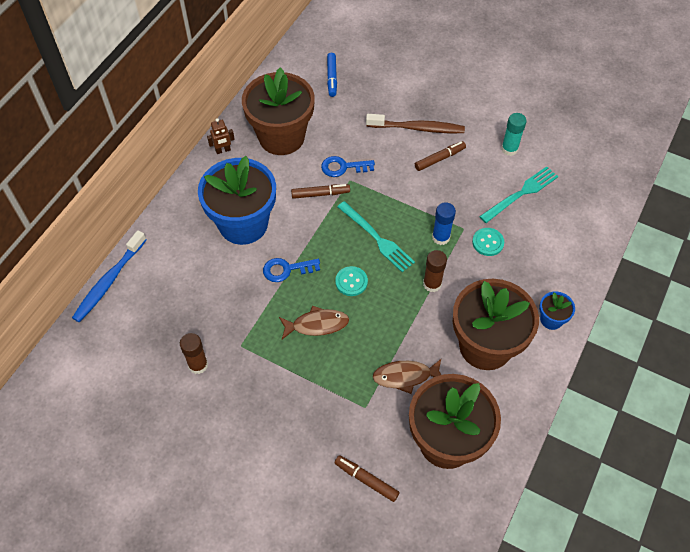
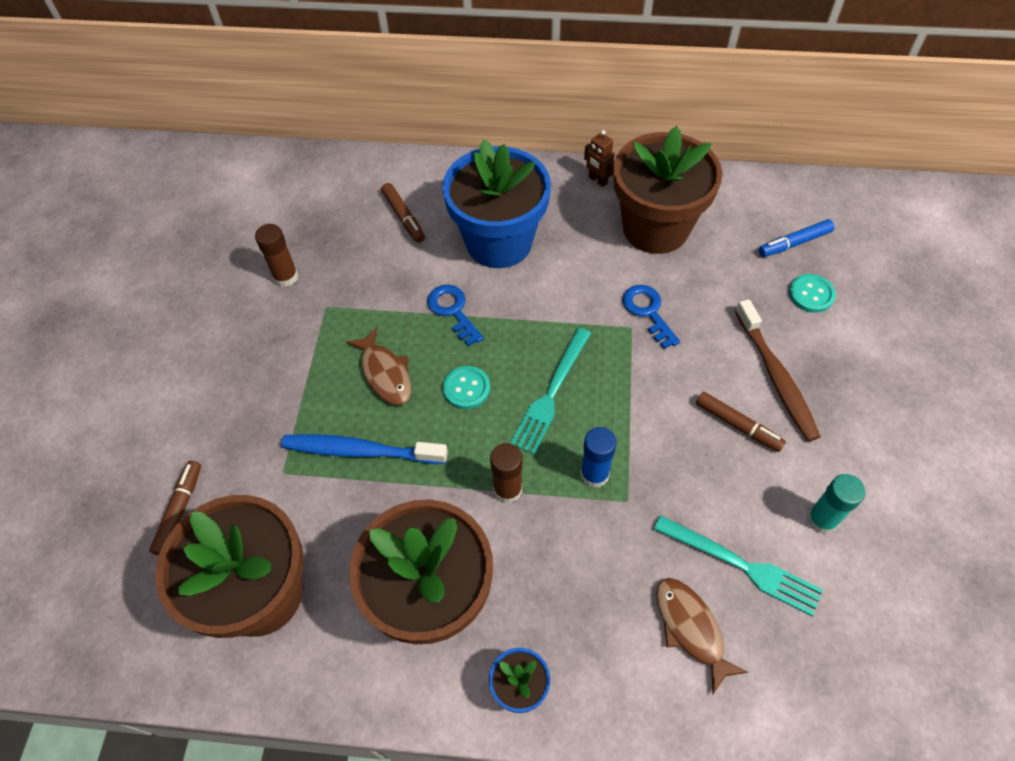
camera: 70 degrees right, 0 degrees up
(109, 281) = (363, 157): blue toothbrush -> blue toothbrush (361, 451)
(320, 194) = (589, 303): brown marker -> brown marker (404, 217)
(405, 376) = (344, 506): brown fish -> brown fish (691, 629)
(488, 242) = (619, 544): turquoise button -> turquoise button (811, 294)

